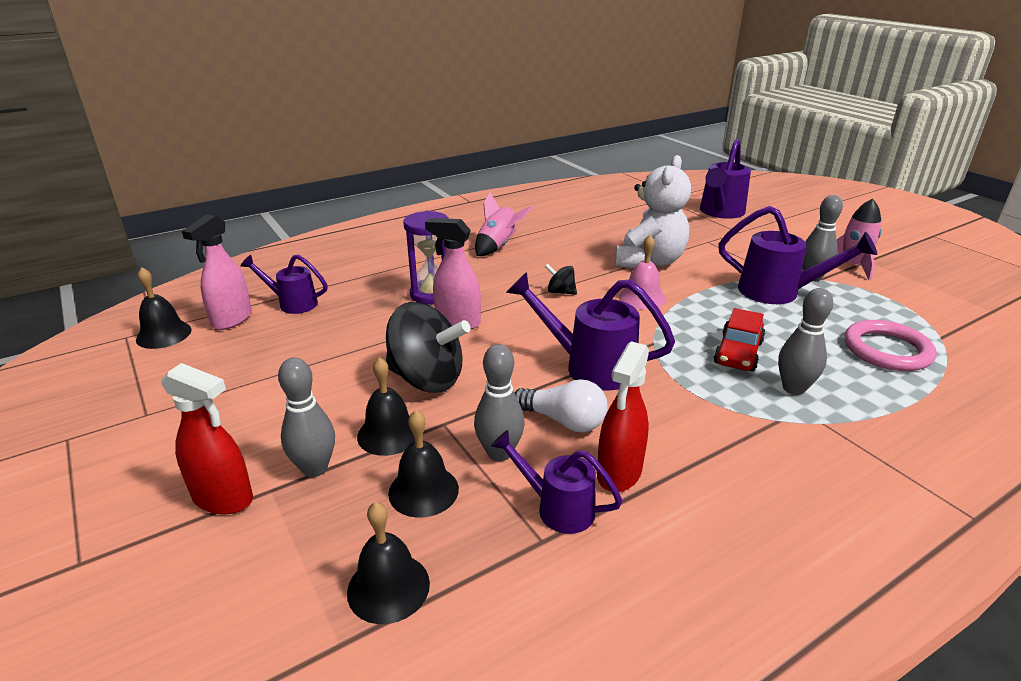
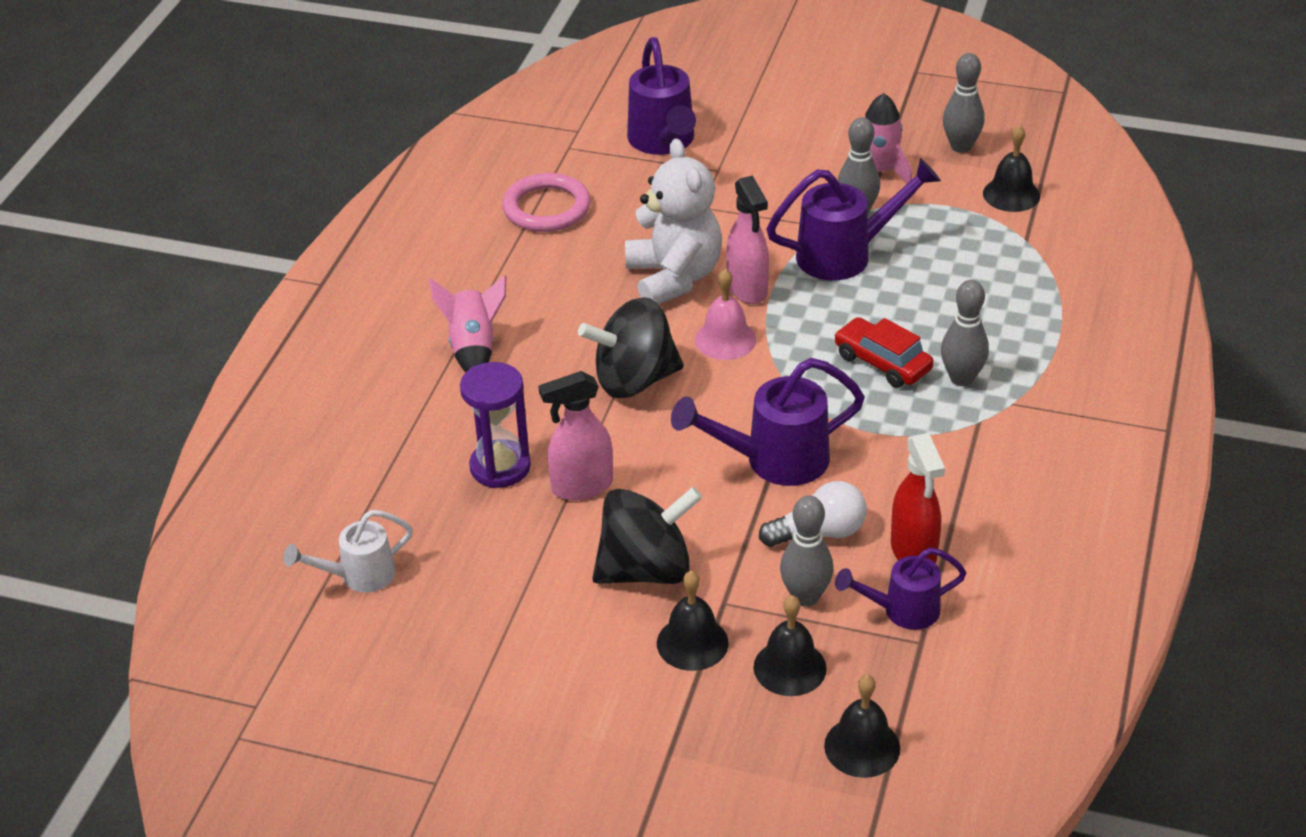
camera: 40 degrees left, 10 degrees up
(164, 334) = (280, 705): black bell -> black bell (1011, 194)
(223, 498) = (643, 786): red spray bottle -> none
(232, 319) = (325, 639): pink spray bottle -> pink spray bottle (747, 289)
(292, 303) = (358, 576): purple watering can -> white watering can
(315, 468) = (677, 713): grey bowling pin -> grey bowling pin (961, 147)
(560, 292) = (634, 380): black spinning top -> black spinning top, size x2.20
(738, 353) = (882, 363): red car -> red car turned 150 degrees clockwise
(887, 350) = (996, 284): pink ring -> pink ring (546, 208)

